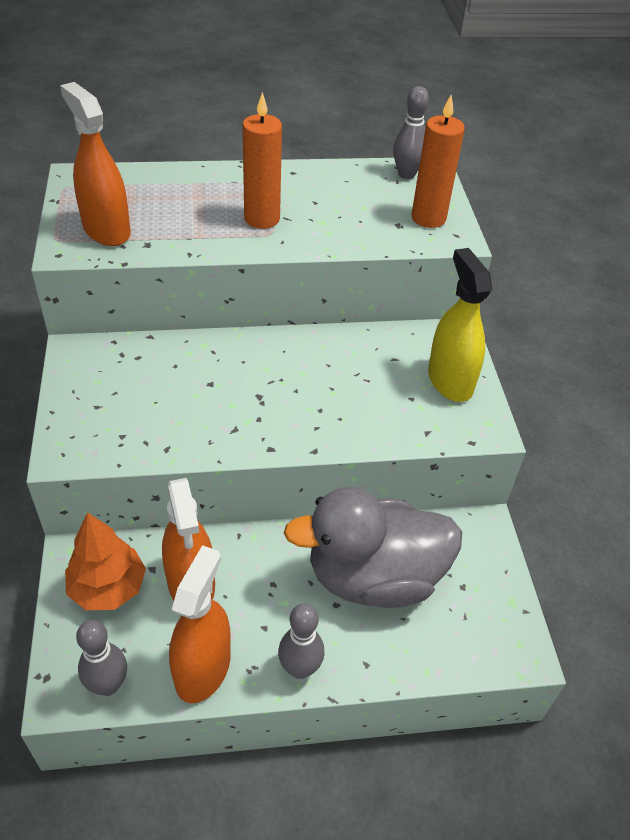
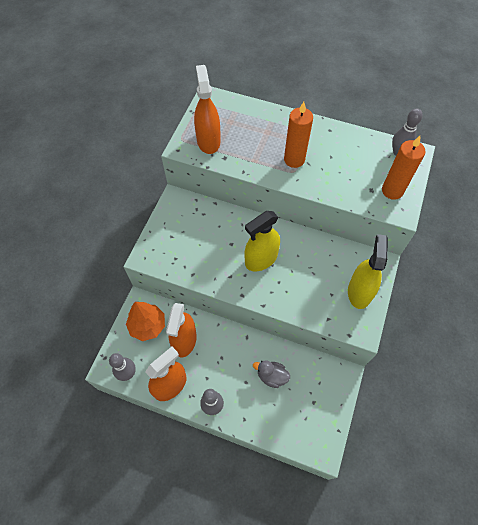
camera: 30 degrees right, 15 degrees up
(273, 388) = (261, 259): none -> yellow spray bottle
(374, 577) = (271, 376): grey duck -> grey duck, size x0.42

